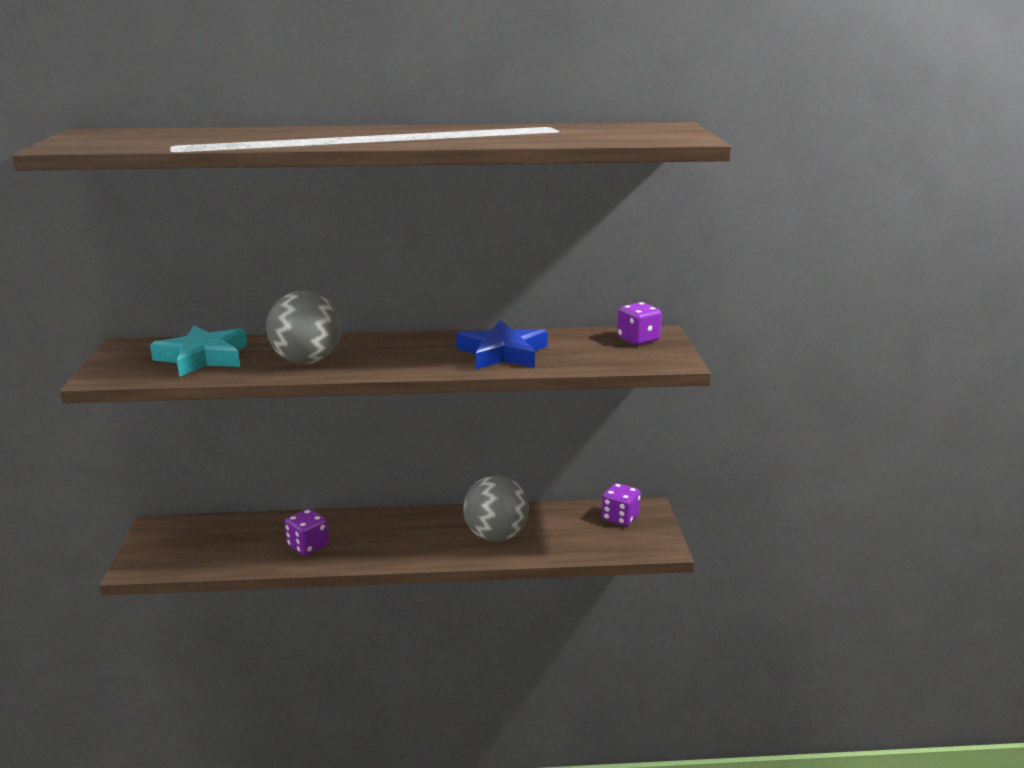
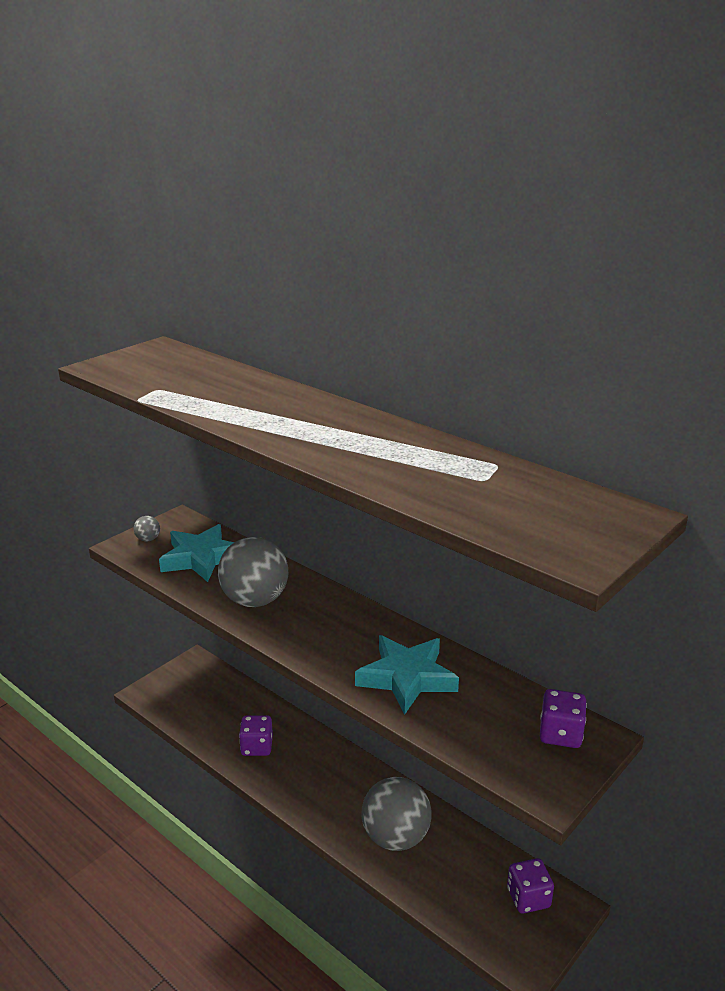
camera: 45 degrees right, 5 degrees up
(119, 365) = (148, 539): none -> grey ball
(502, 353) = (406, 678): blue star -> turquoise star

